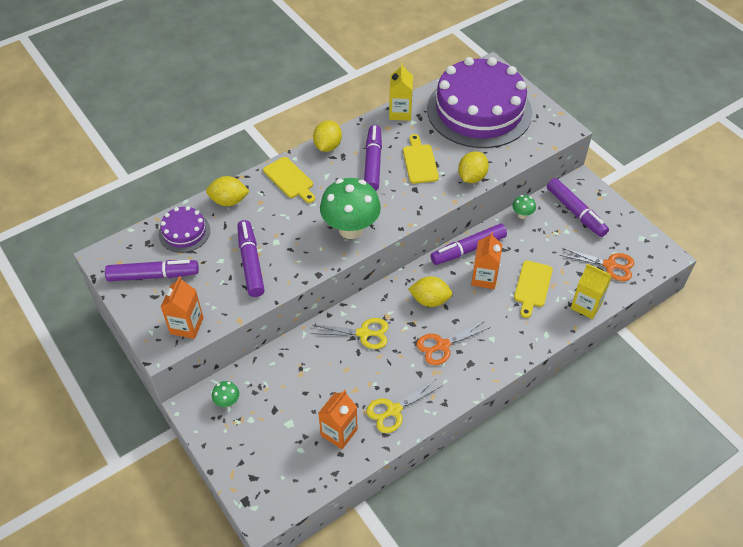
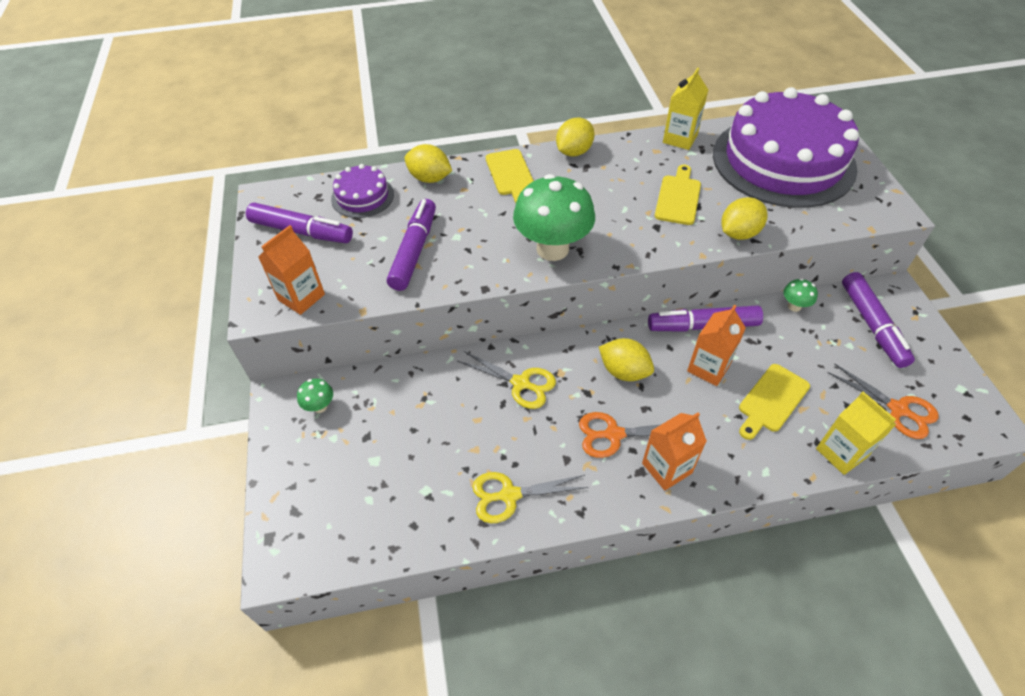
camera: 25 degrees right, 0 degrees up
(339, 432) = (426, 496): orange carton -> orange carton (667, 468)
(373, 163) = (618, 183): purple marker -> none

